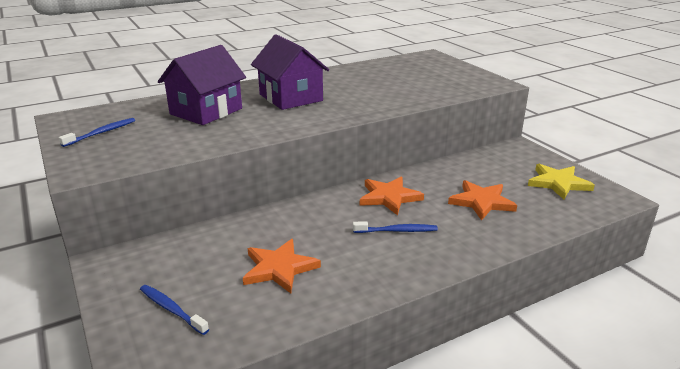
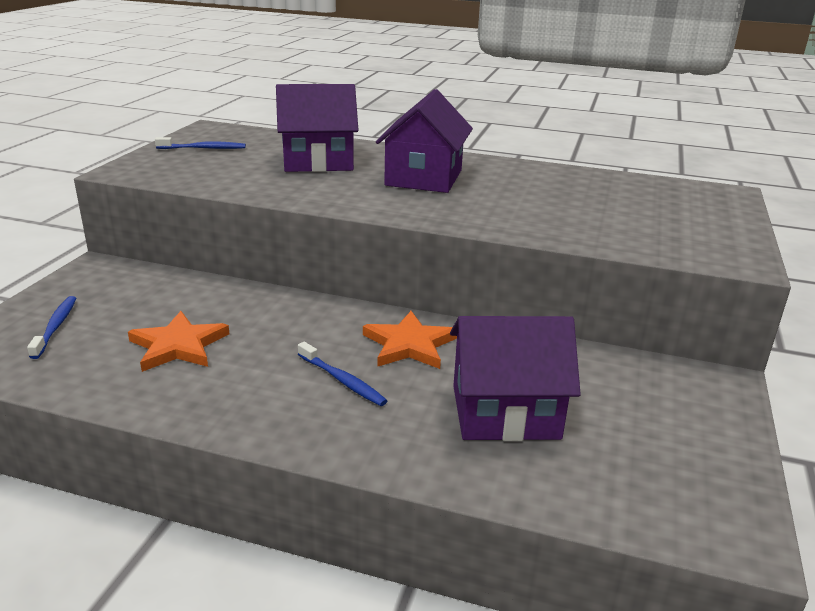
camera: 45 degrees right, 0 degrees up
(481, 202) = (505, 412): orange star -> purple house
(558, 183) = (675, 458): yellow star -> none

